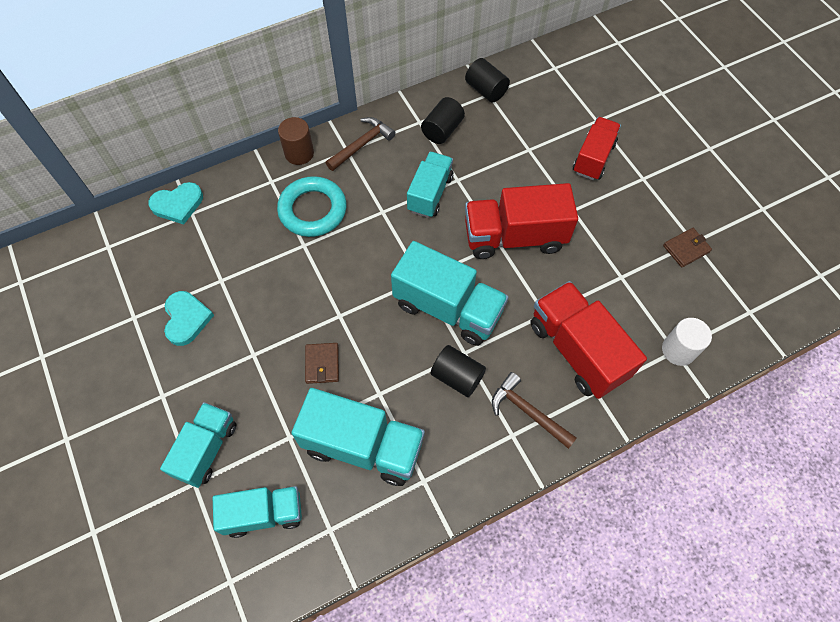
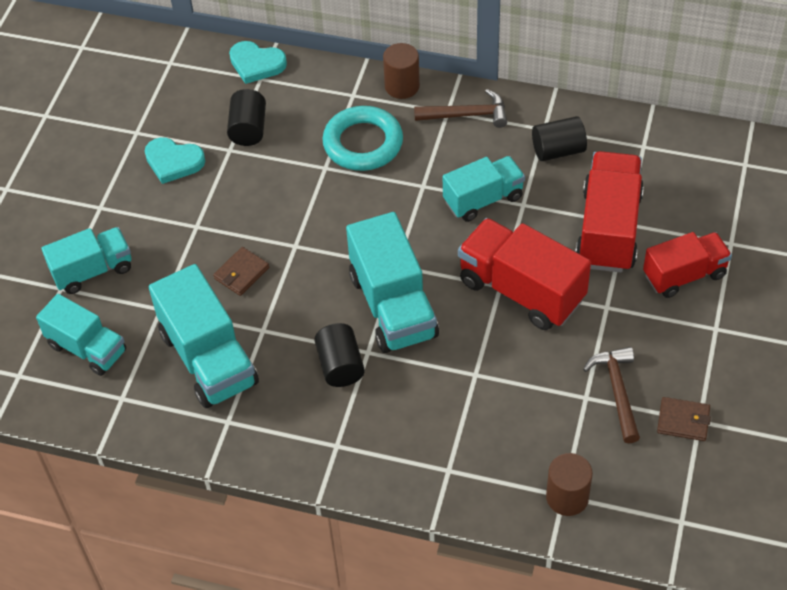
camera: 45 degrees right, 10 degrees down
(186, 319) = (173, 162): turquoise heart -> turquoise heart turned 75 degrees clockwise
(486, 90) = (644, 141): black cylinder -> black cylinder (248, 129)
(527, 411) = (370, 438): brown hammer -> brown hammer (617, 391)
(577, 350) = (470, 425): red truck -> red truck (608, 229)
(678, 350) = (567, 497): white cylinder -> brown cylinder

